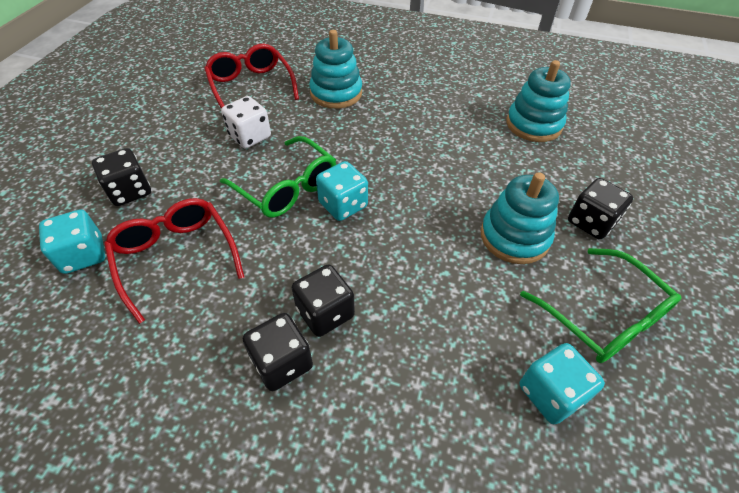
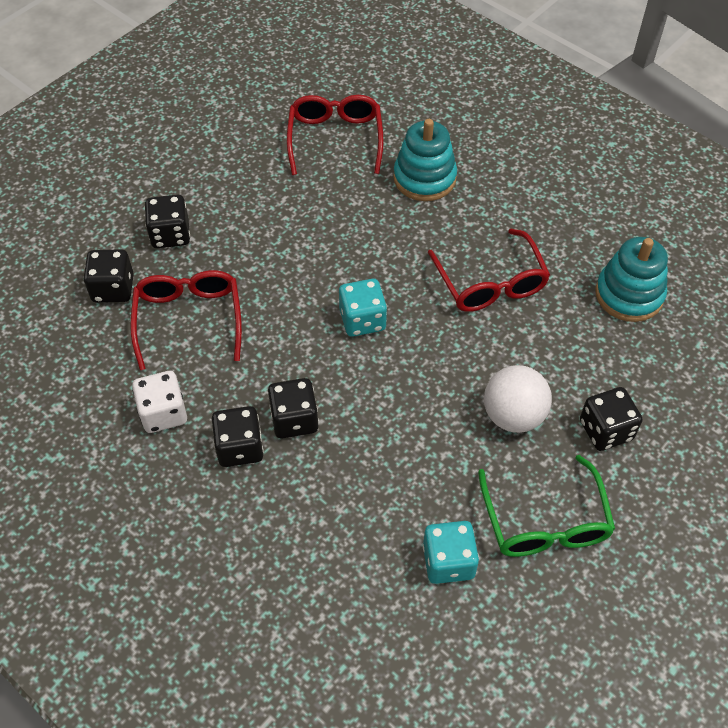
camera: 25 degrees right, 5 degrees up
(83, 255) = (113, 289): turquoise dice -> black dice
(250, 136) = (306, 207): white dice -> white dice (163, 413)
(286, 187) = (317, 280): green glasses -> none
(429, 146) = (490, 282): none -> red glasses
(514, 237) = (513, 415): turquoise stacking toy -> white ball

